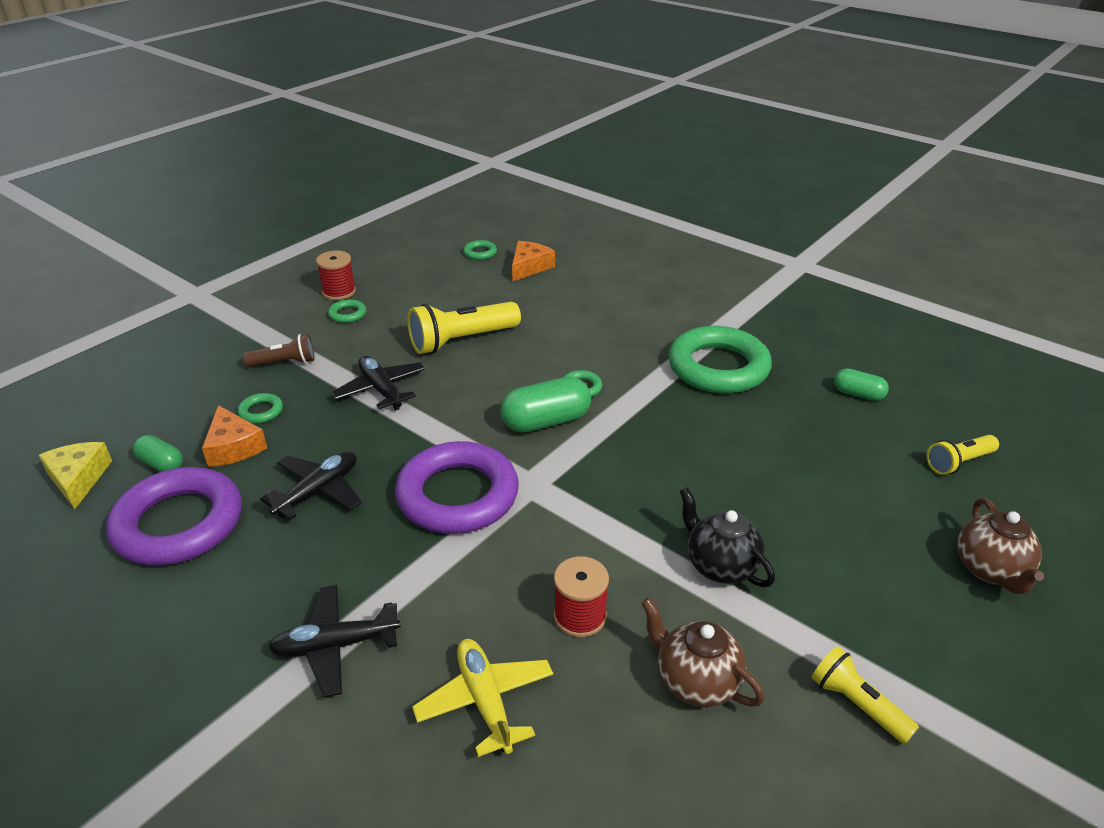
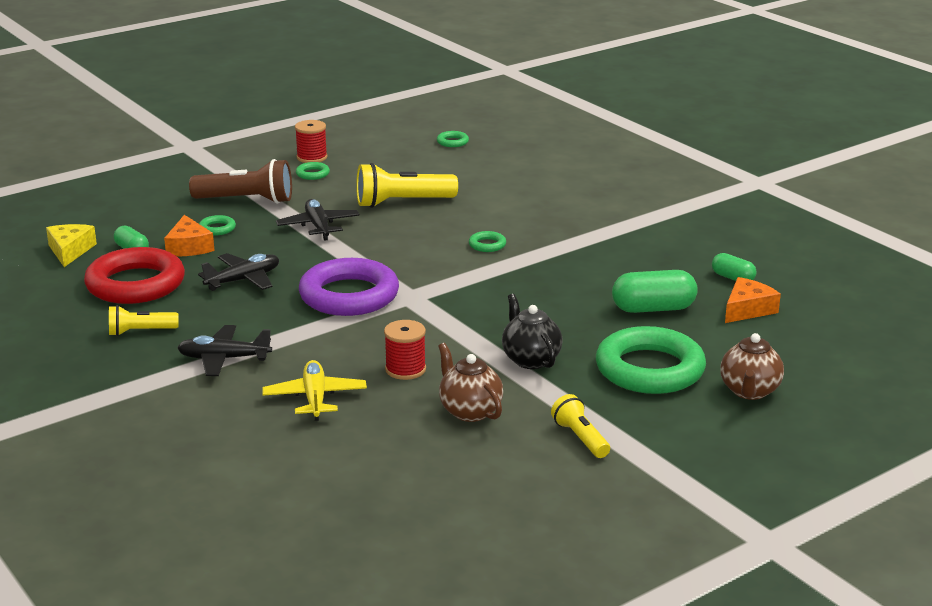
camera: 15 degrees right, 10 degrees down
(179, 524) = (135, 284): purple ring -> red ring
(284, 363) = (247, 200): brown flashlight -> brown flashlight, size x1.72
(529, 267) = (492, 157): orange cheese -> orange cheese (747, 309)
(546, 421) = (444, 262): green capsule -> green capsule (653, 309)
(718, 367) = (618, 246): green ring -> green ring (649, 369)
(958, 462) = (784, 330): yellow flashlight -> yellow flashlight (140, 332)

